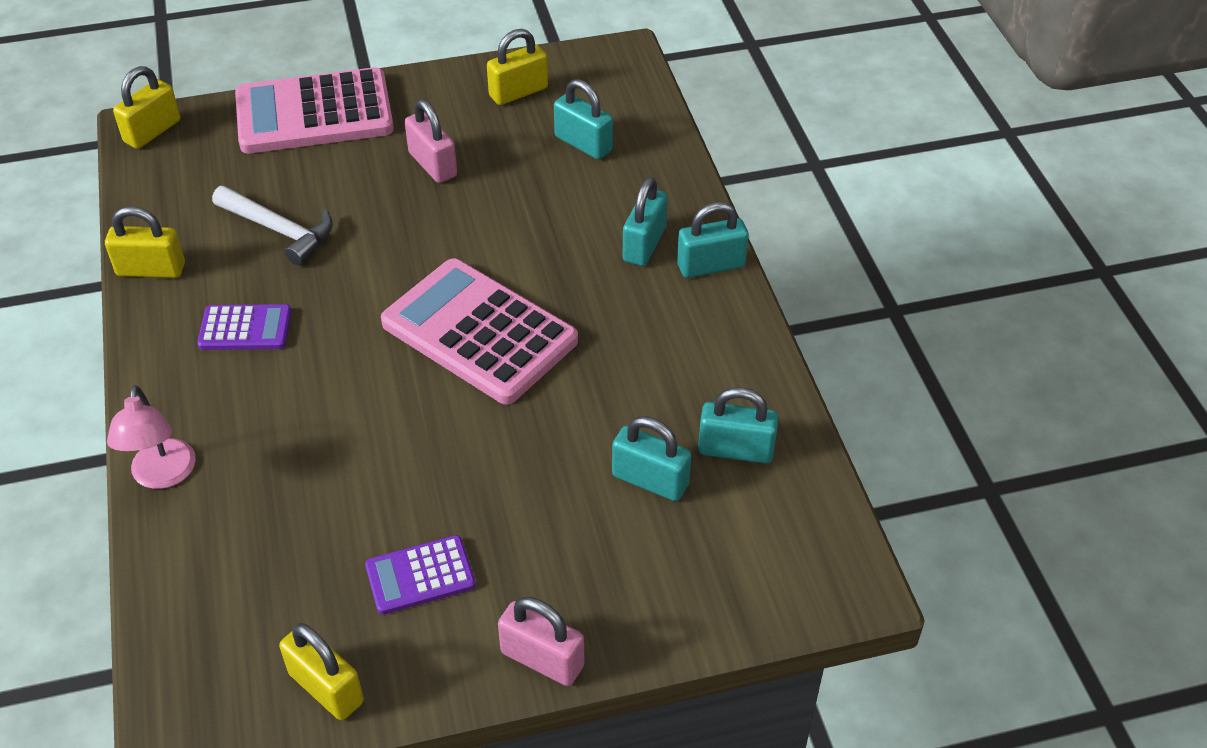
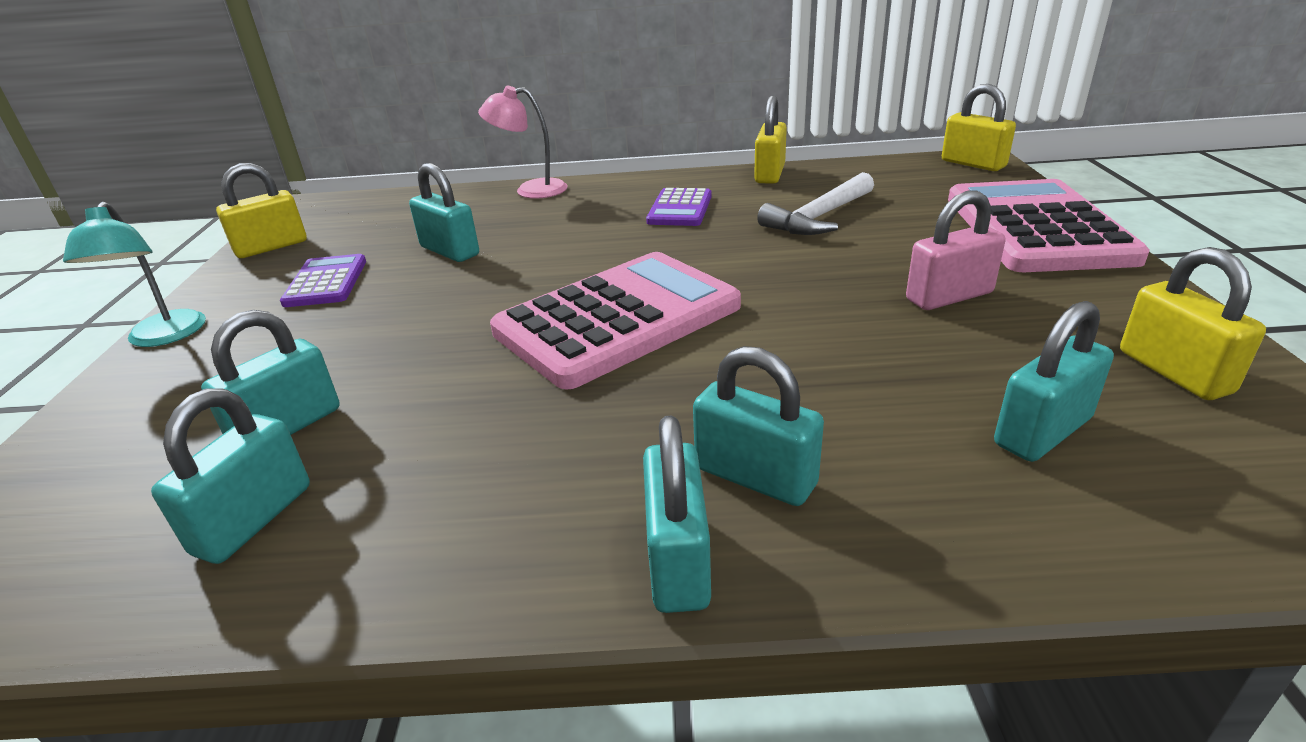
camera: 105 degrees right, 15 degrees down
(345, 494) = (450, 251): none -> turquoise padlock
(542, 659) = (163, 337): pink padlock -> turquoise lamp

